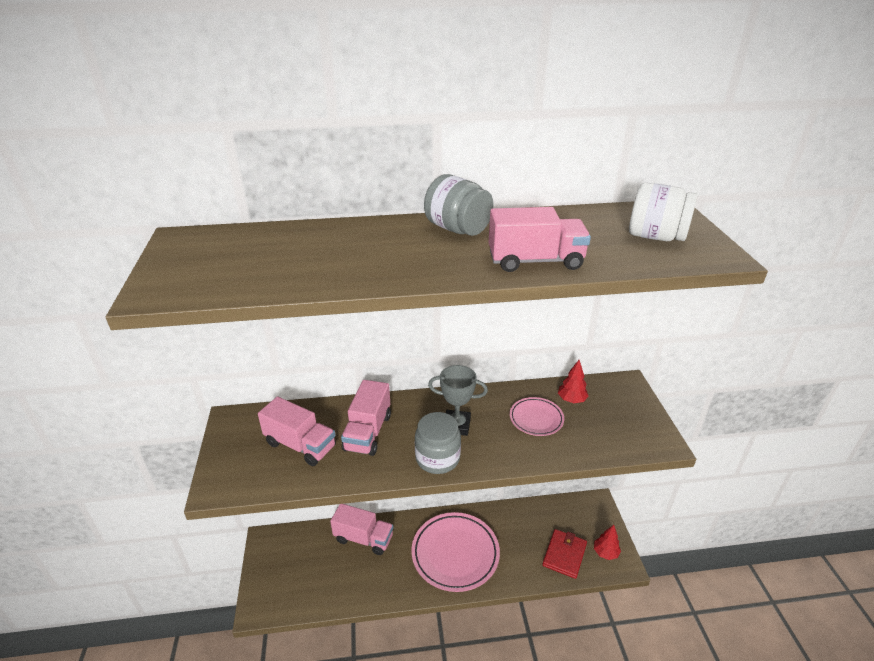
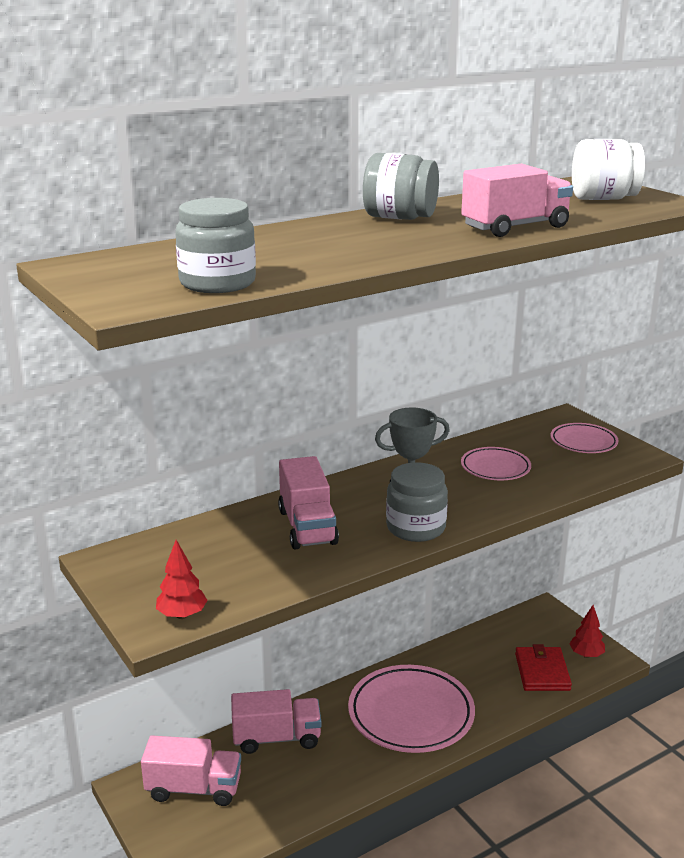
camera: 25 degrees left, 10 degrees down
(239, 282) = (217, 283): none -> grey jar
(300, 445) = (230, 560): pink truck -> pink truck (194, 789)
(571, 400) = (519, 443): red tree -> red tree (182, 615)
(623, 413) = (583, 442): none -> pink plate

